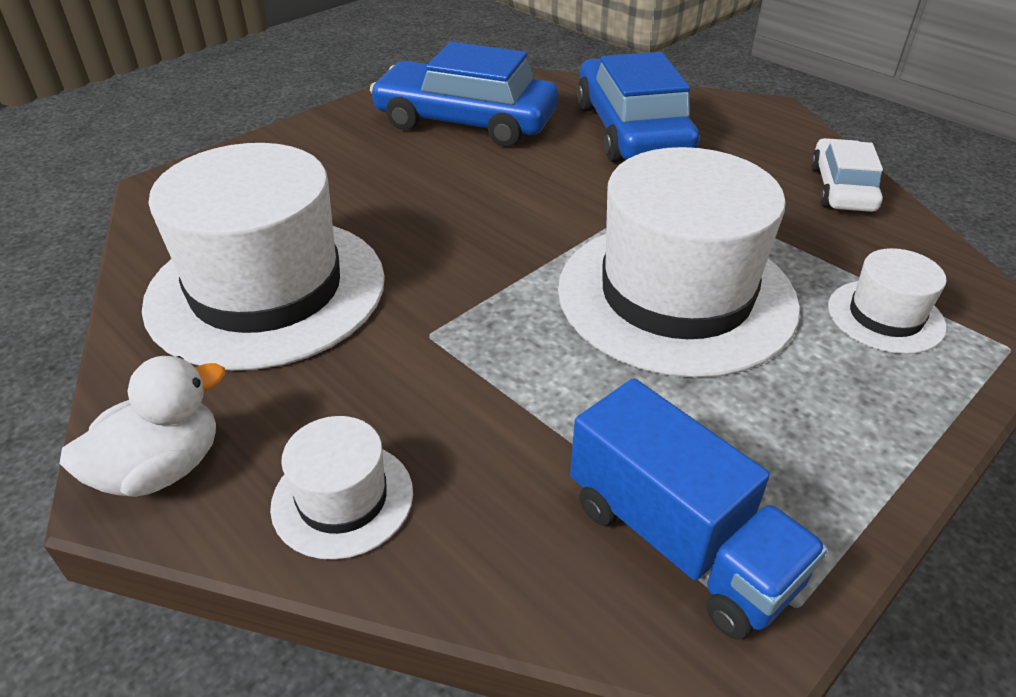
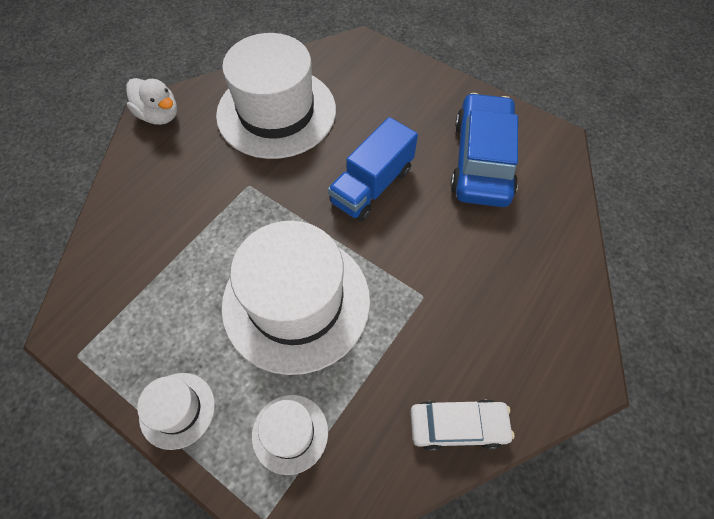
camera: 80 degrees right, 20 degrees up
(342, 499) = (142, 177): white hat -> white hat (177, 410)
(632, 130) = (506, 266): blue car -> none
(680, 541) = (114, 306): blue truck -> blue truck (372, 186)

